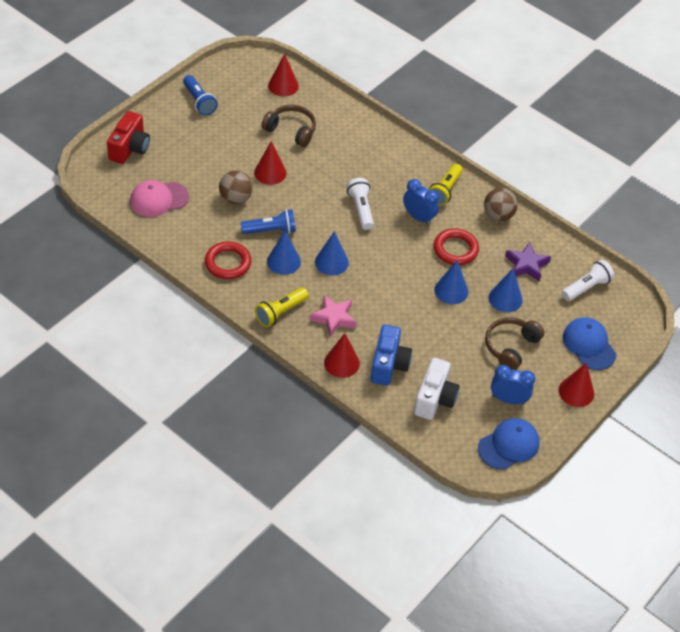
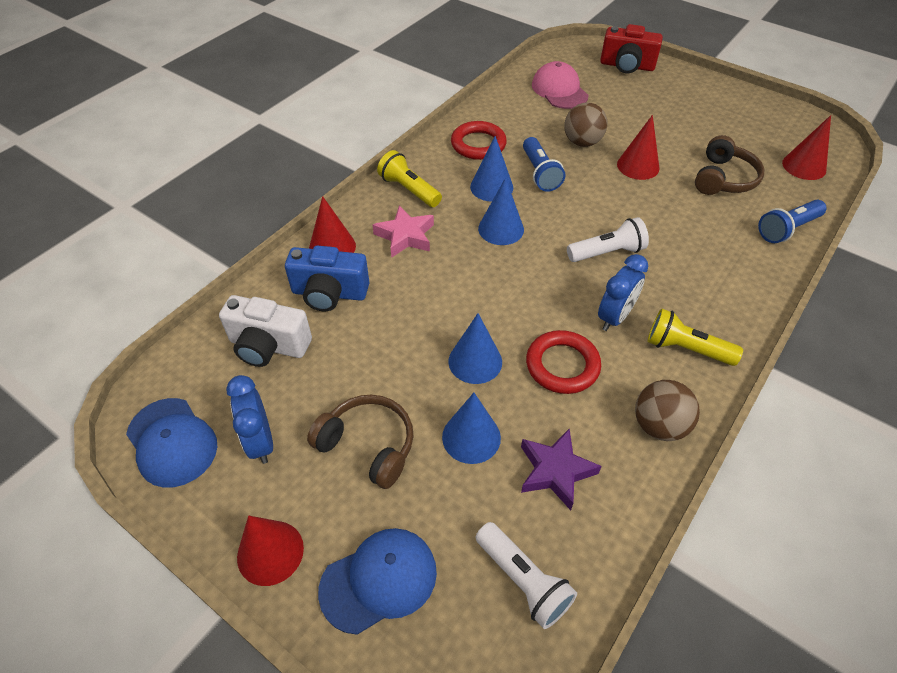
camera: 90 degrees right, 0 degrees up
(199, 101) = (728, 104): blue flashlight -> blue flashlight (787, 229)
(508, 399) = (260, 441): blue clock -> blue clock turned 150 degrees clockwise

